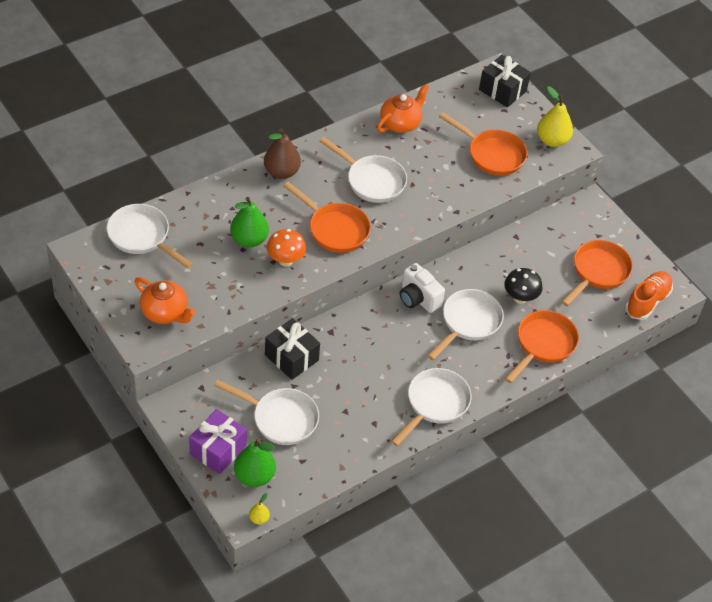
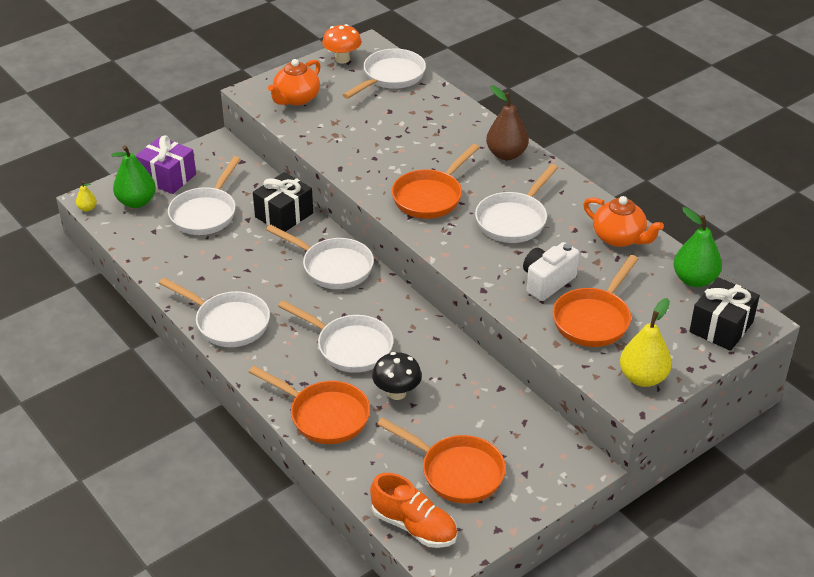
camera: 90 degrees right, 10 degrees down
(249, 240) = (401, 140): green pear -> green pear (694, 279)
(285, 260) = (377, 166): orange mushroom -> orange mushroom (342, 59)
(368, 326) = (333, 267): none -> white pan
(418, 299) = (380, 304): white camera -> white camera (547, 282)

